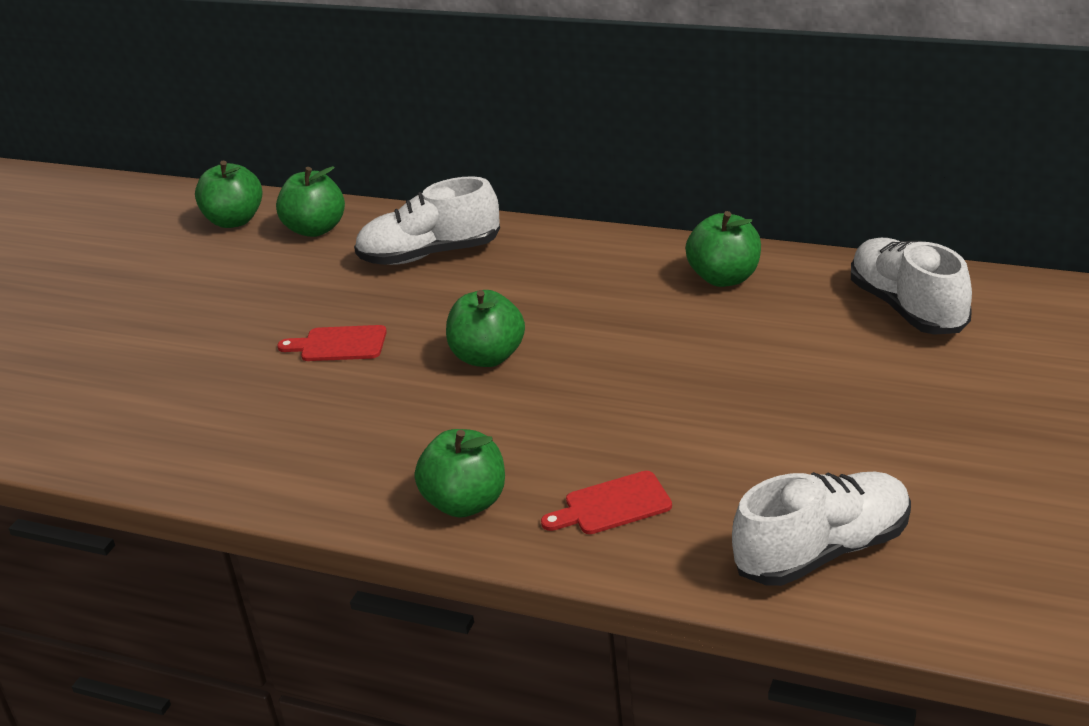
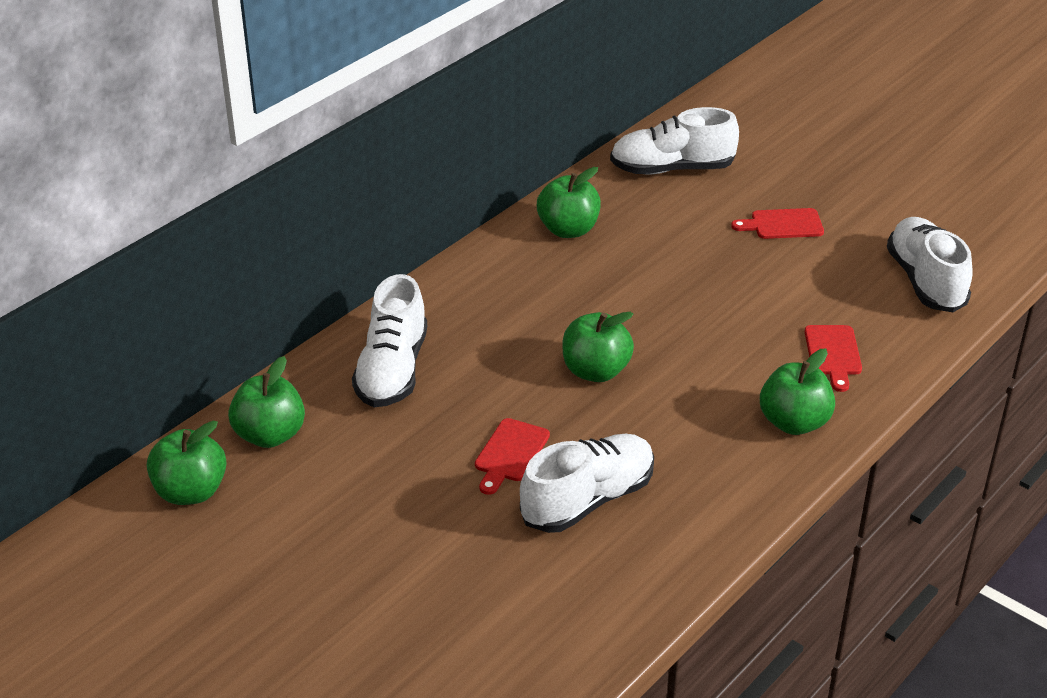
camera: 75 degrees left, 5 degrees up
(288, 403) = (587, 500): none -> white shoe
(858, 411) = (783, 224): none -> red cutting board

